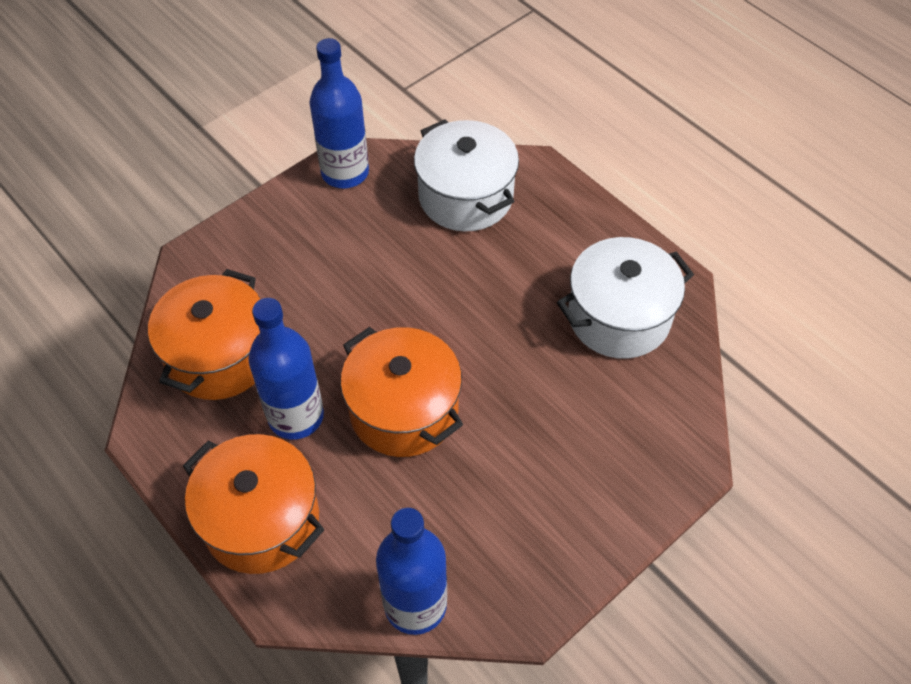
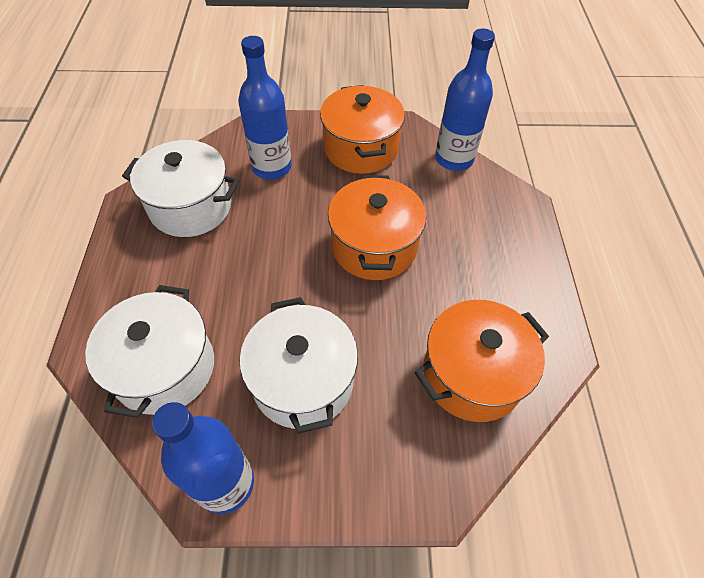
camera: 140 degrees left, 0 degrees up
(261, 520) = (511, 246): orange pot -> orange pot (361, 148)
(296, 416) = (446, 290): blue bottle -> blue bottle (272, 167)
(354, 258) = (303, 381): none -> white pot

